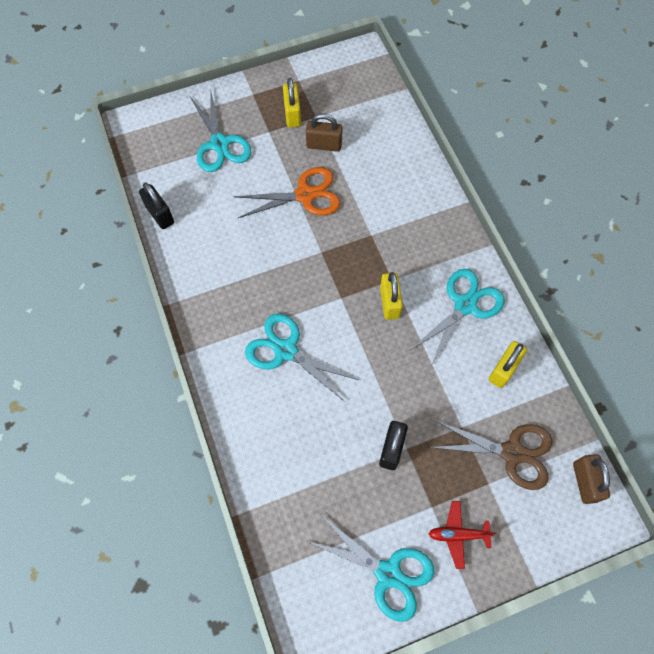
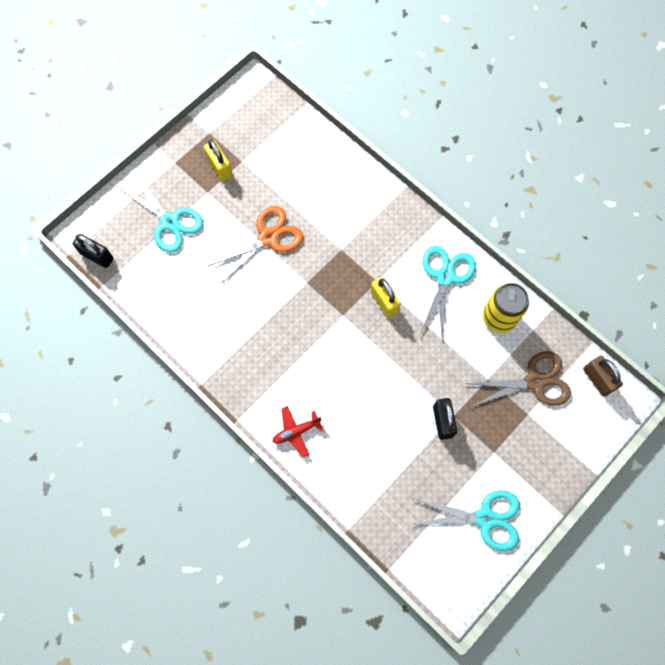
camera: 25 degrees left, 5 degrees up
(160, 214) = (151, 309): black padlock -> black padlock (97, 256)
(286, 350) = (320, 380): turquoise scissors -> none
(324, 145) = (262, 185): brown padlock -> none
(458, 535) = (523, 464): red plane -> red plane (296, 431)
(503, 370) = (499, 318): yellow padlock -> yellow can

